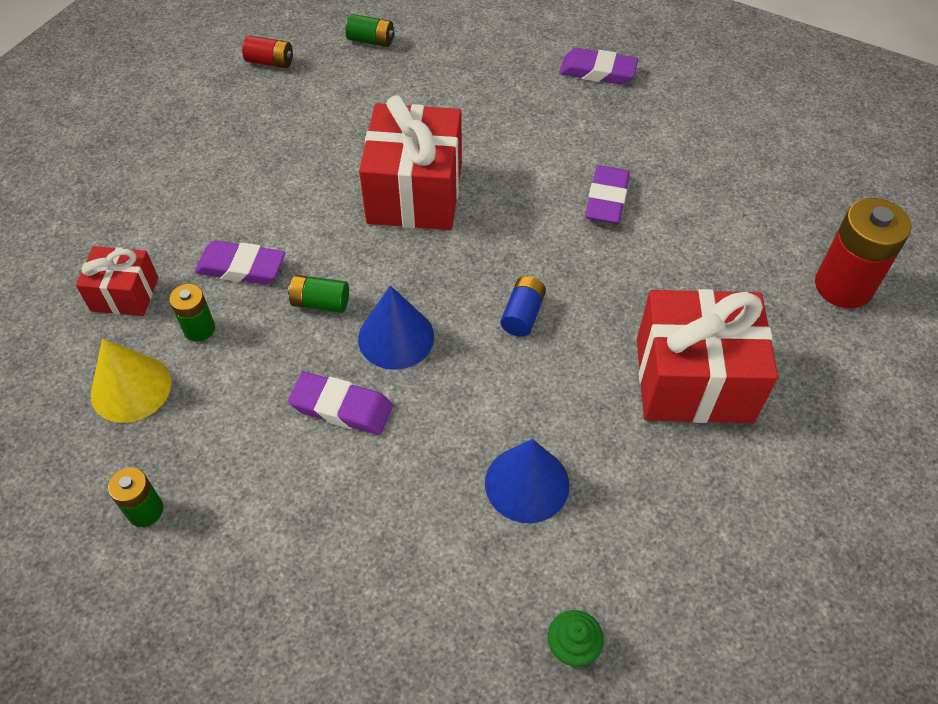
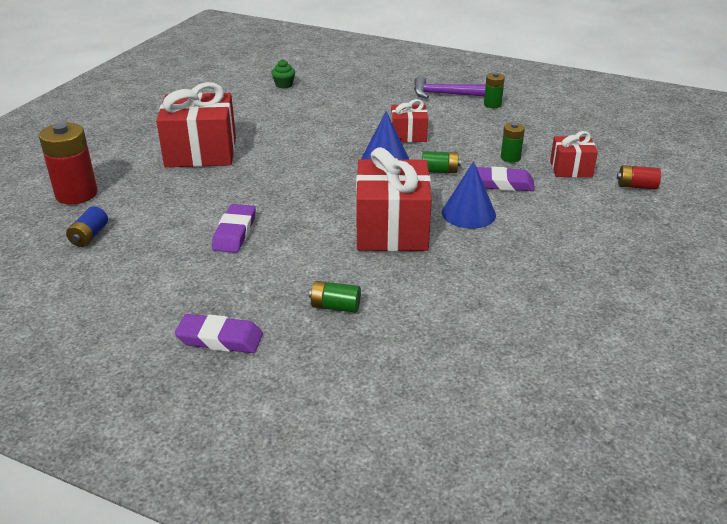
camera: 175 degrees right, 20 degrees down
(131, 388) = (532, 136): yellow cone -> none
(227, 566) = (443, 94): none -> purple hammer
(270, 62) = (577, 328): red battery -> red battery (636, 186)
(341, 407) = (408, 135): purple eraser -> red gift
(371, 41) = (479, 360): green battery -> green battery (335, 306)
(522, 315) = (304, 172): blue battery -> blue battery (89, 236)
(527, 483) = (303, 118): blue cone -> blue cone (468, 213)

